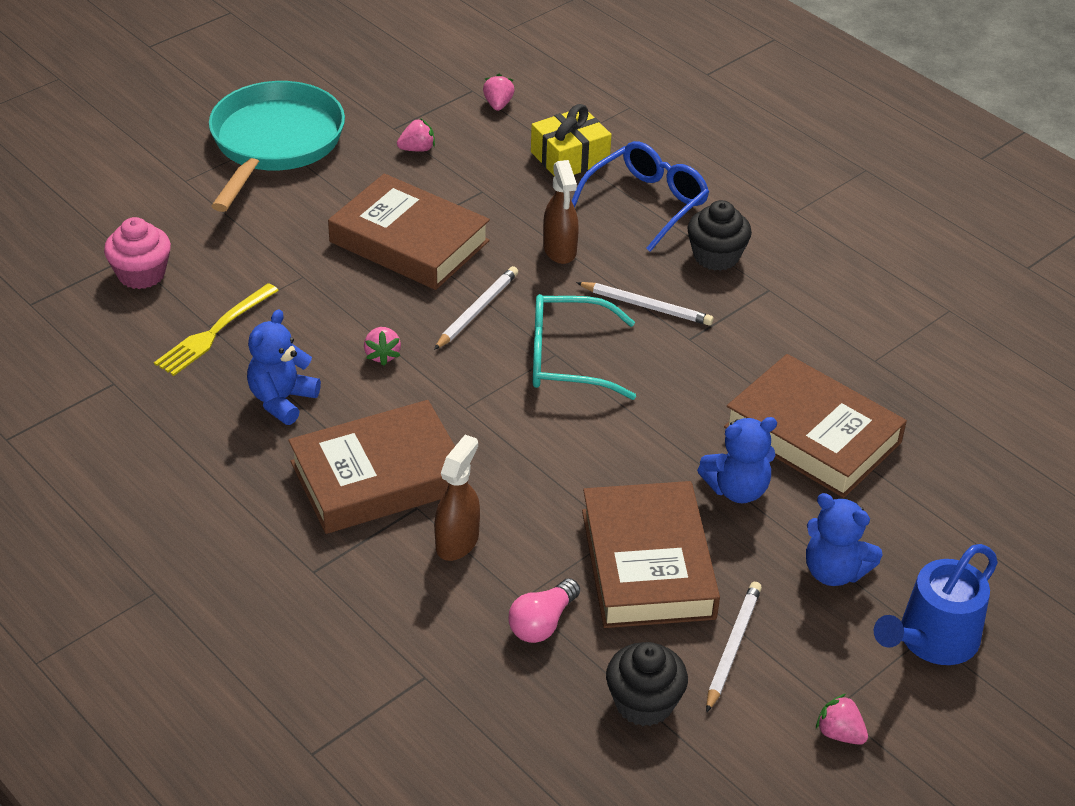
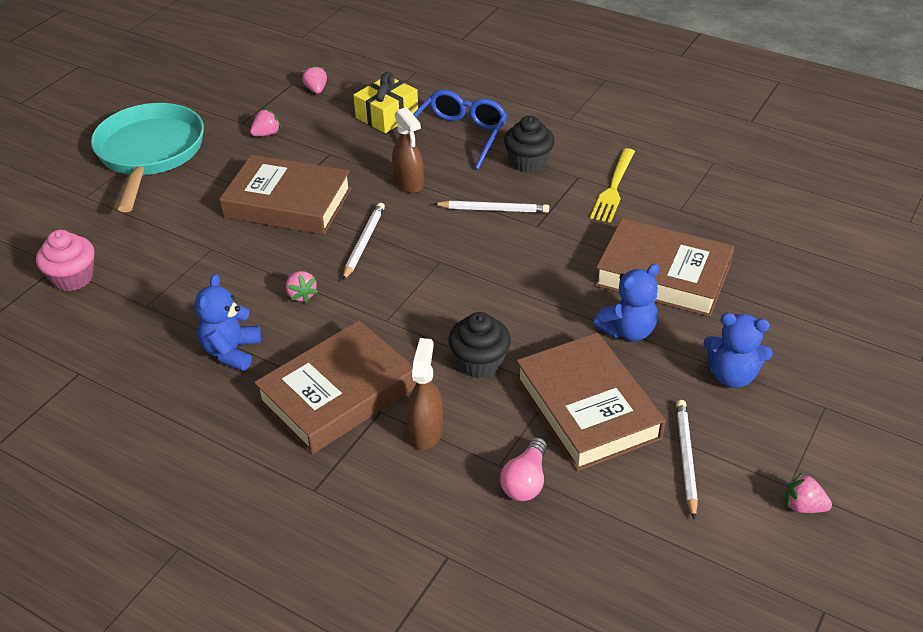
camera: 15 degrees left, 0 degrees up
(213, 333) = (152, 311): yellow fork -> yellow fork (613, 189)
(567, 359) = (450, 263): turquoise glasses -> none
(644, 703) = (639, 526): black cupcake -> black cupcake (479, 362)
(932, 640) = (832, 409): blue watering can -> none

